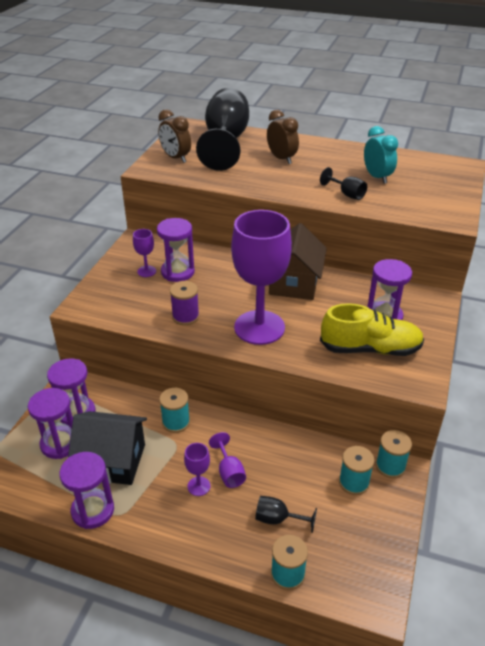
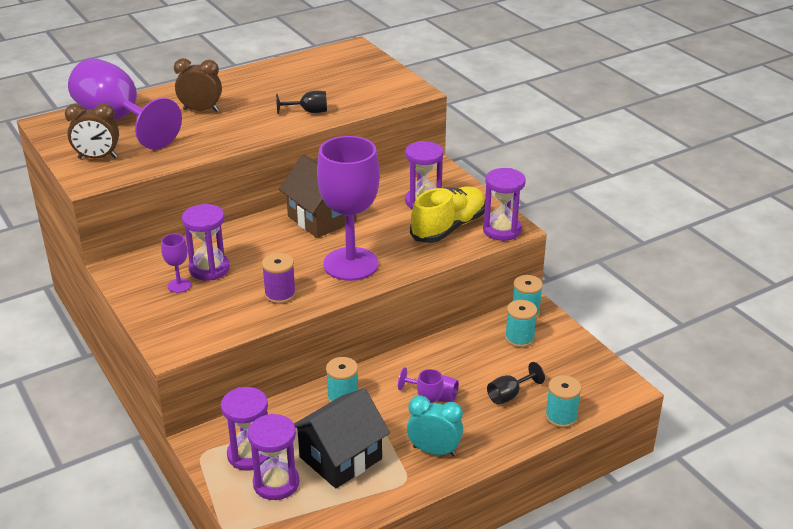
camera: 50 degrees left, 5 degrees down
(93, 510) = (382, 496): purple hourglass -> purple hourglass (502, 230)
(226, 142) = (118, 120): black goblet -> purple goblet
(377, 177) = (307, 87): turquoise clock -> turquoise clock (434, 451)

